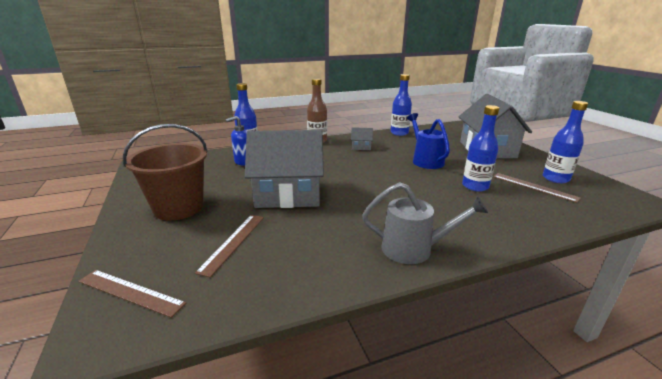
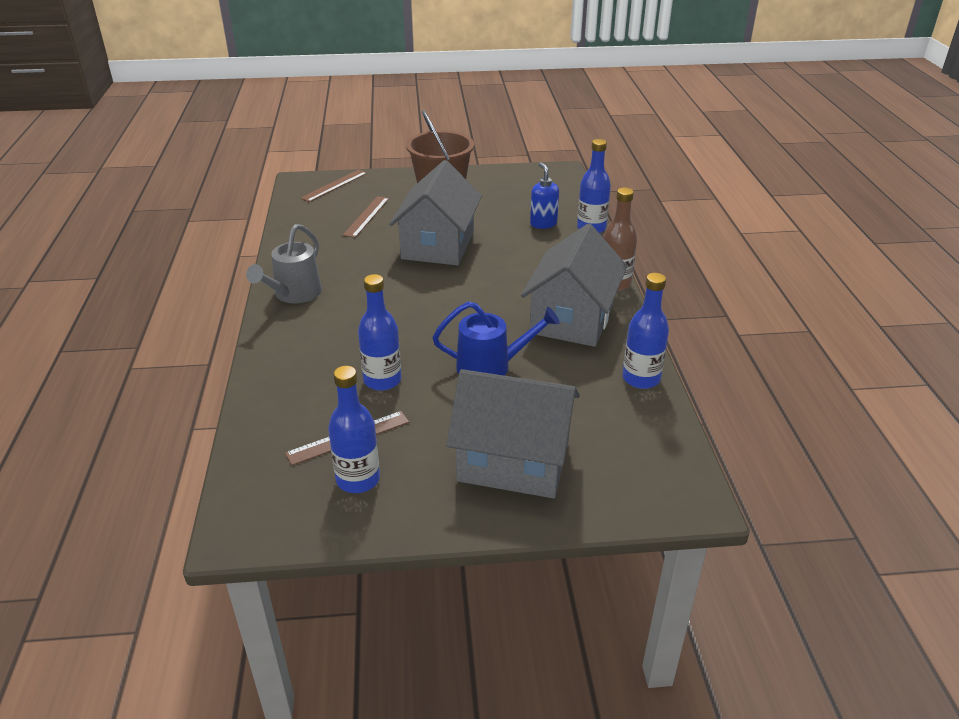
camera: 105 degrees right, 10 degrees up
(233, 242) = (366, 216): brown ruler -> brown ruler turned 75 degrees clockwise
(361, 147) = (572, 319): grey house -> grey house, size x2.45

